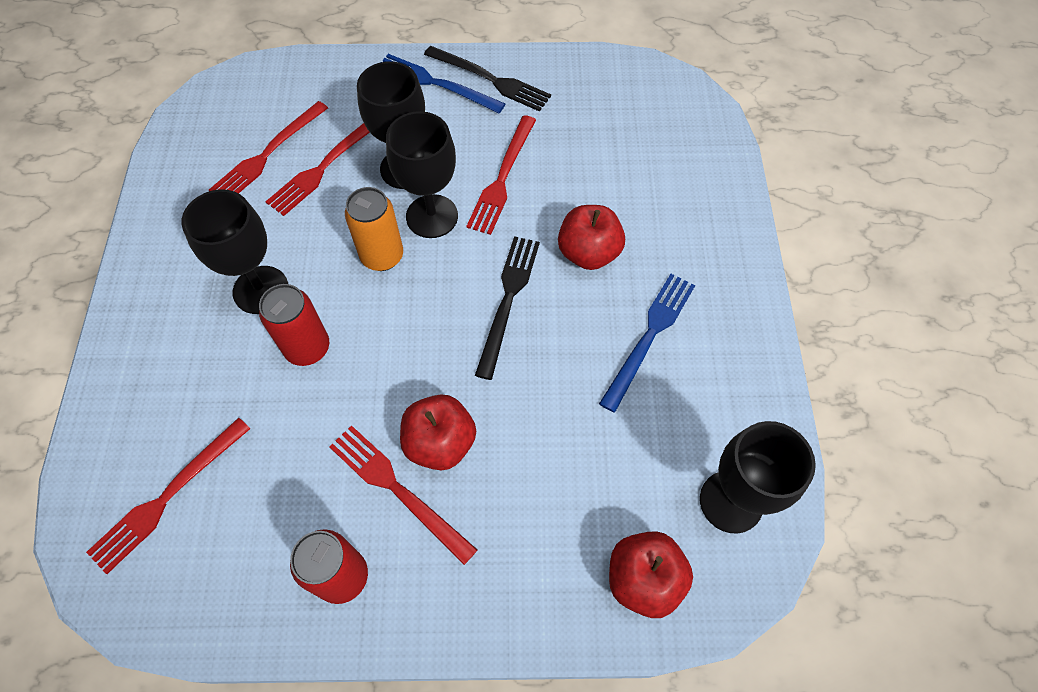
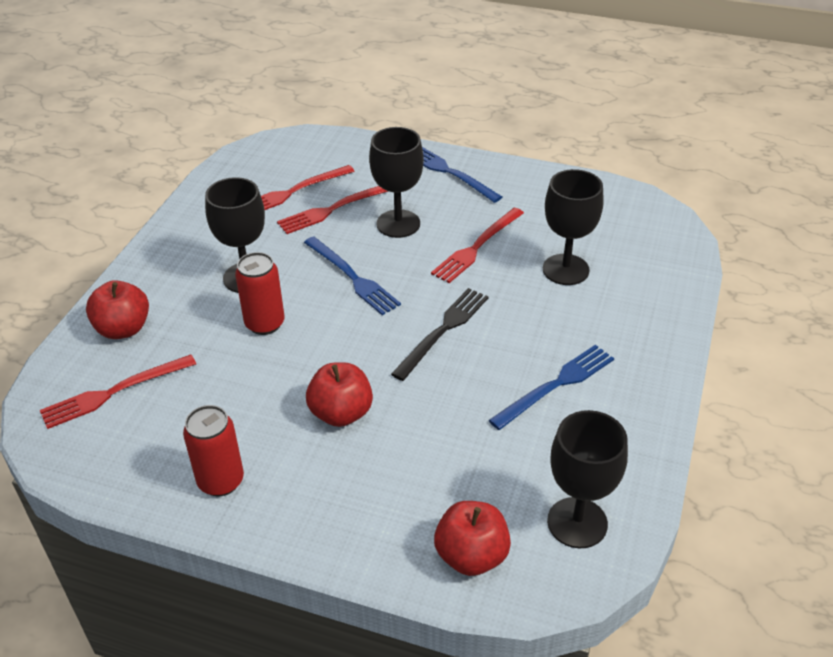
camera: 20 degrees right, 20 degrees down
(382, 256) = (352, 277): orange can -> blue fork
(398, 489) = (292, 435): red fork -> none
(432, 216) = (405, 260): black goblet -> black goblet (565, 270)
(490, 80) = (497, 179): black fork -> none
(588, 253) = (528, 314): red apple -> red apple (123, 329)

